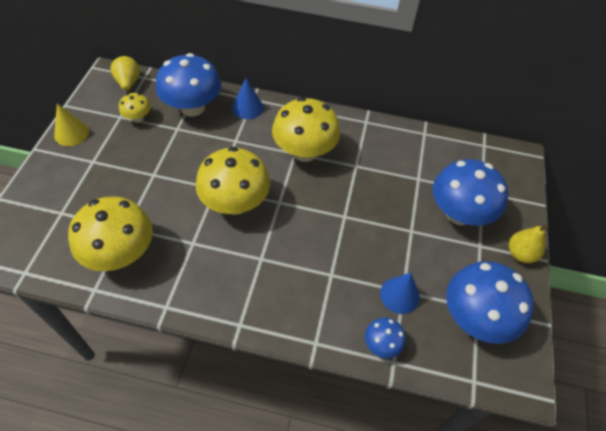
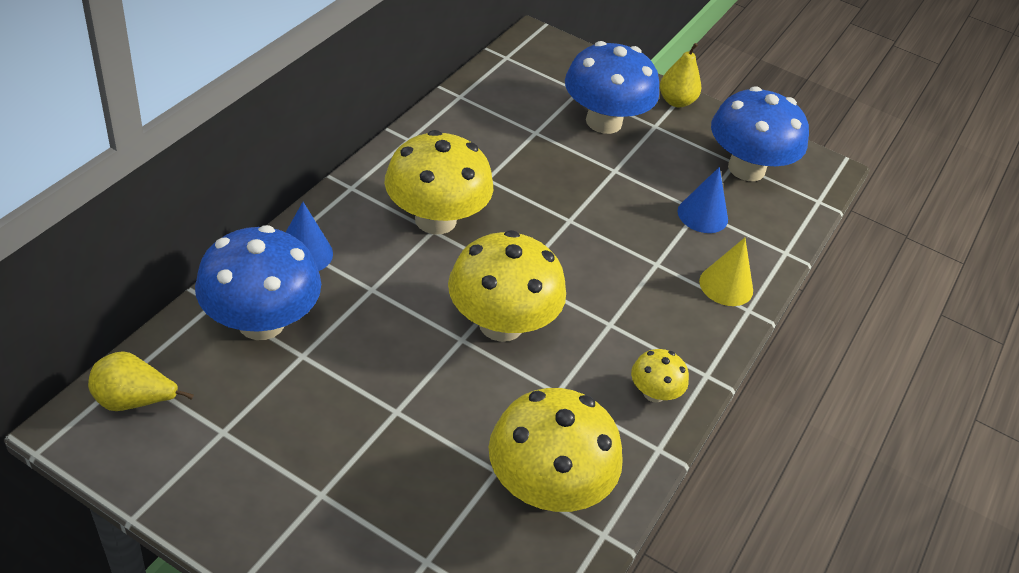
camera: 75 degrees left, 10 degrees down
(71, 133) = (226, 518): yellow cone -> yellow cone (726, 285)
(138, 118) = (242, 405): yellow mushroom -> yellow mushroom (654, 393)
(381, 344) = (762, 254): blue mushroom -> none

